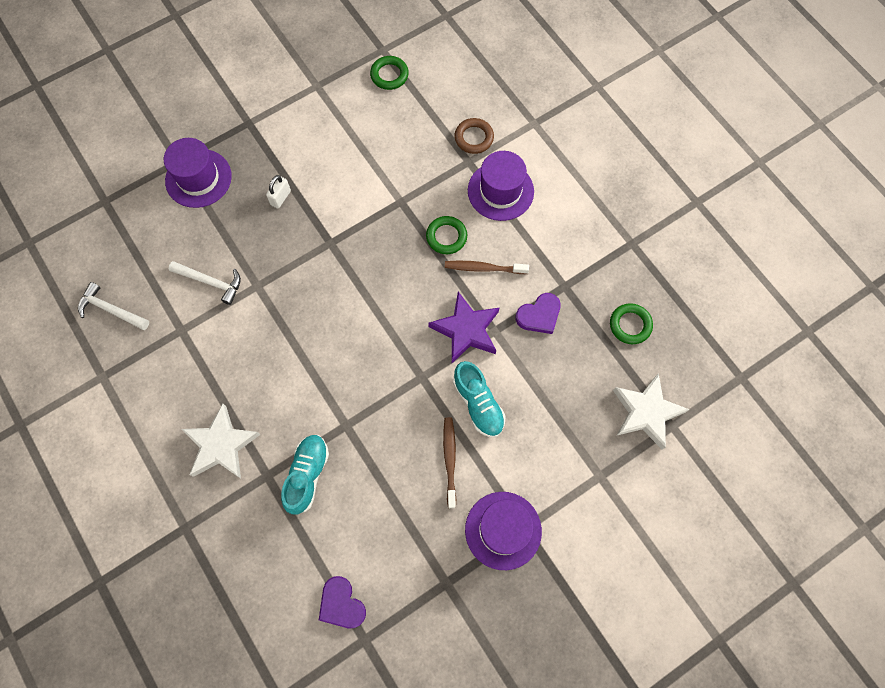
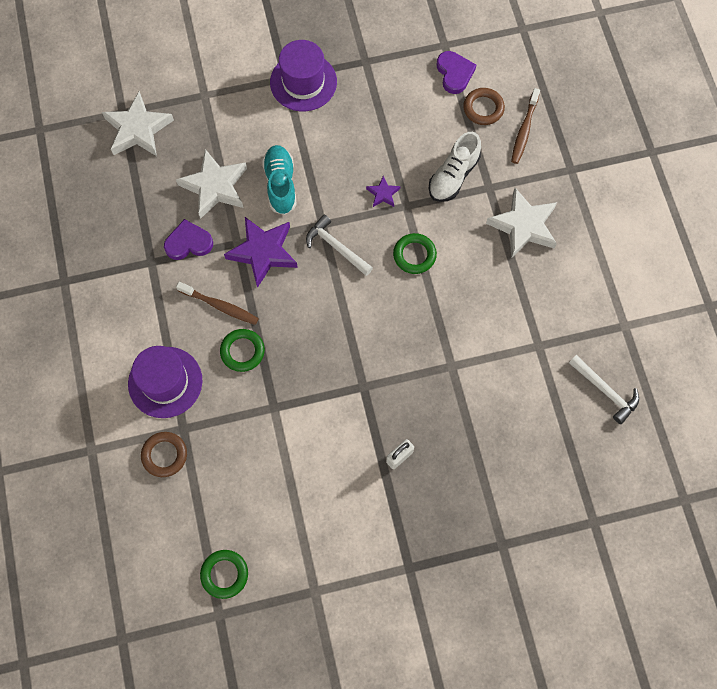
camera: 160 degrees left, 0 degrees up
(198, 178) = (483, 513): purple hat -> none
(210, 282) = (497, 386): white hammer -> white hammer (336, 247)
(297, 569) = (483, 108): none -> brown ring
(307, 475) = (453, 176): turquoise shoe -> white shoe
(373, 430) = (383, 194): none -> purple star
(450, 460) = (325, 148): brown toothbrush -> brown toothbrush (524, 130)
(541, 379) = (215, 186): none -> white star
(630, 325) = (110, 205): green ring -> green ring (414, 255)

